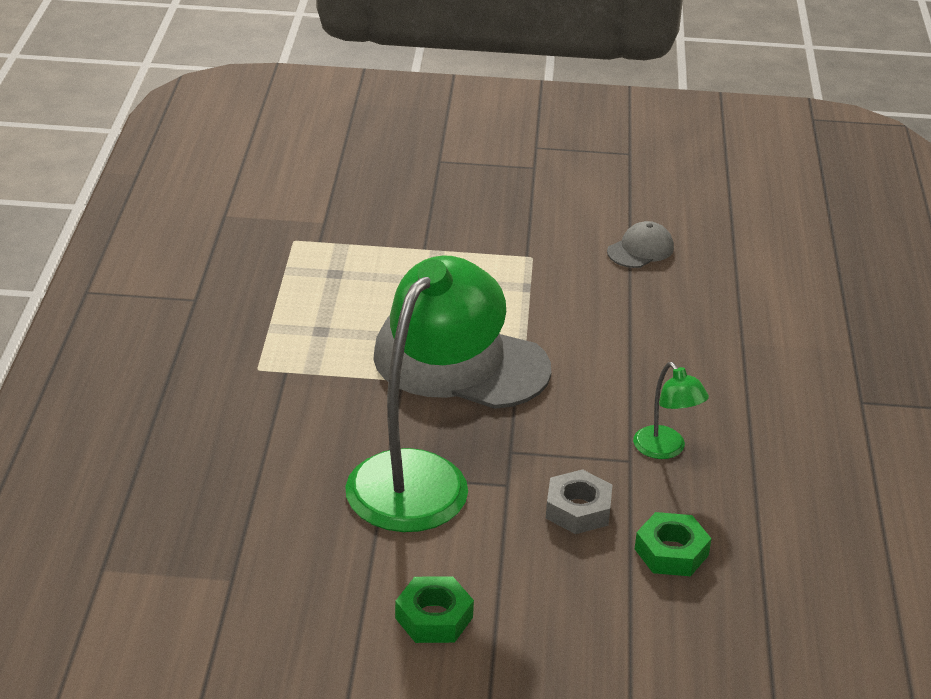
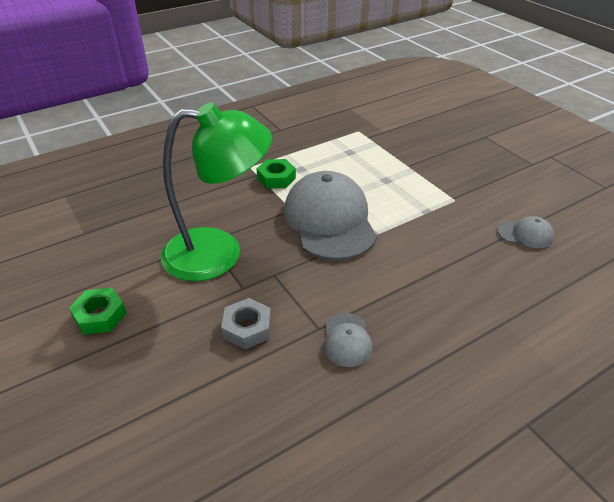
camera: 55 degrees right, 5 degrees up
(665, 449) = (347, 340): green lamp -> grey cap
(671, 552) = (244, 394): green nut -> green nut (276, 178)

